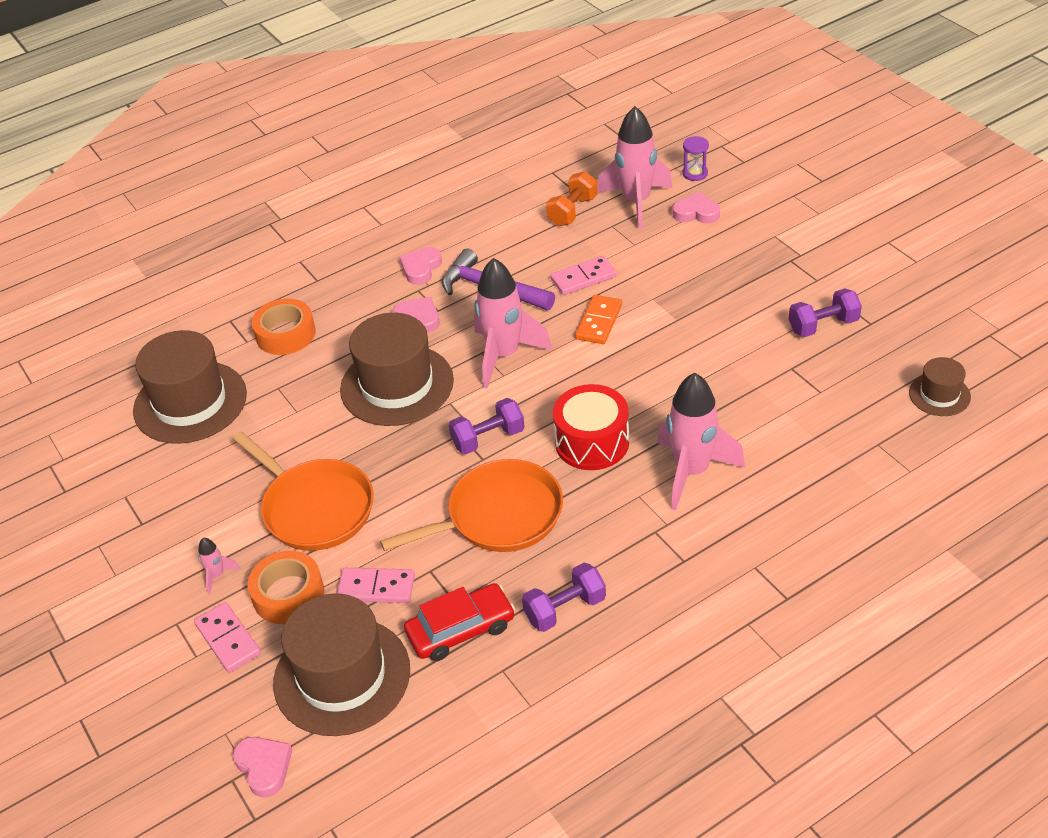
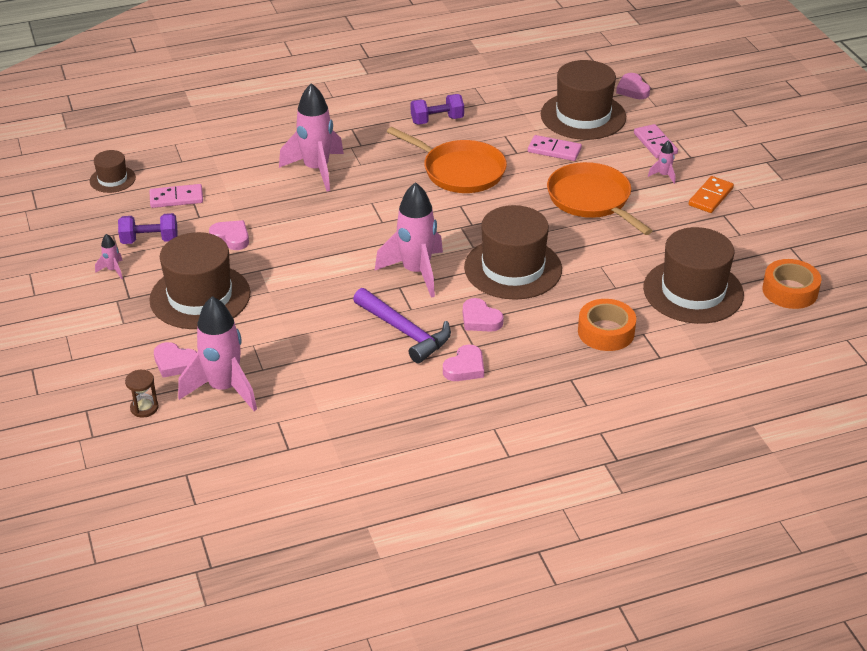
camera: 170 degrees left, 5 degrees down
(288, 594) = (614, 157): orange tape -> orange tape (790, 291)
(461, 629) = (505, 123): red car -> none
(488, 438) = (451, 217): purple dumbbell -> none
(499, 516) = (460, 171): orange pan -> orange pan turned 135 degrees counterclockwise
(572, 211) = (291, 394): orange dumbbell -> none
(583, 278) = (317, 323): pink domino -> pink domino (176, 198)
(592, 442) = (376, 199): red drum -> none
(599, 322) = (325, 282): orange domino -> orange domino (711, 197)
(695, 173) = (144, 408): purple hourglass -> brown hourglass
(719, 277) = (200, 296): none -> brown hat
(734, 350) = (231, 238): none -> pink heart
(832, 283) = (113, 270): none -> pink rocket

